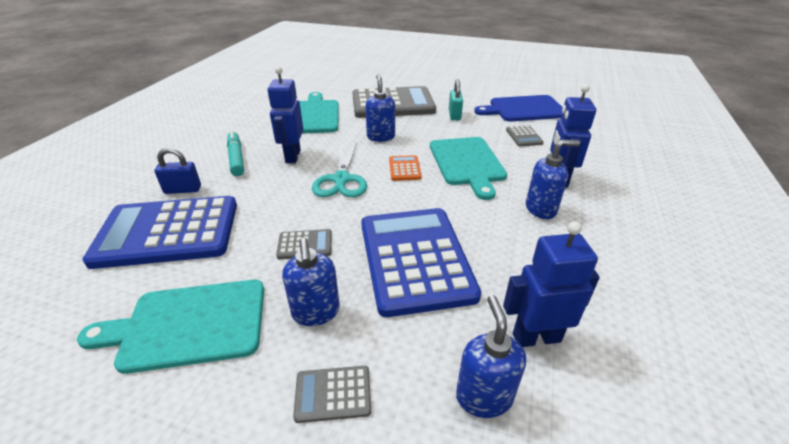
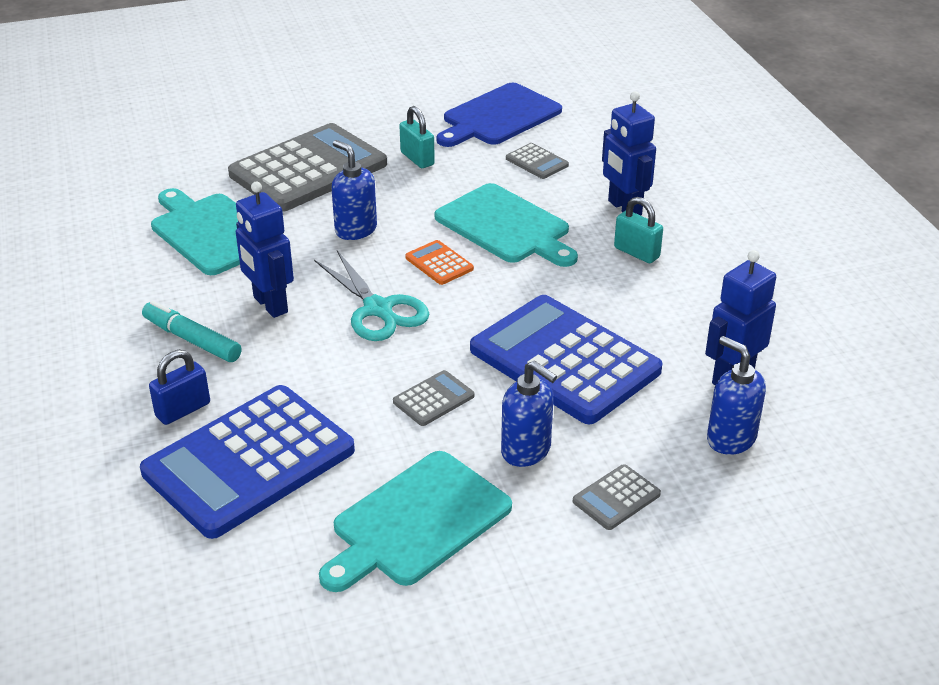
camera: 35 degrees left, 0 degrees up
(541, 209) = (636, 253): blue soap dispenser -> turquoise padlock

